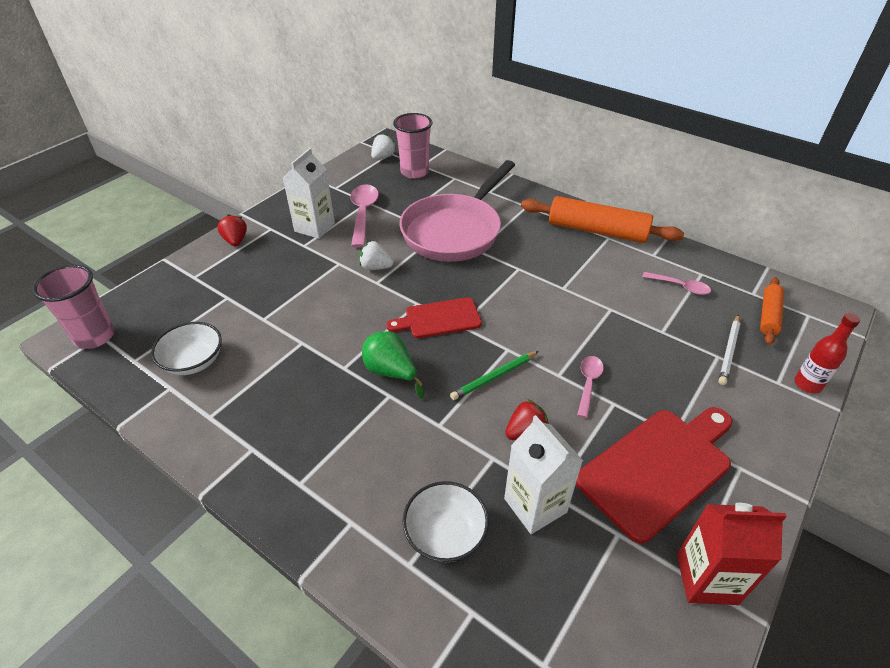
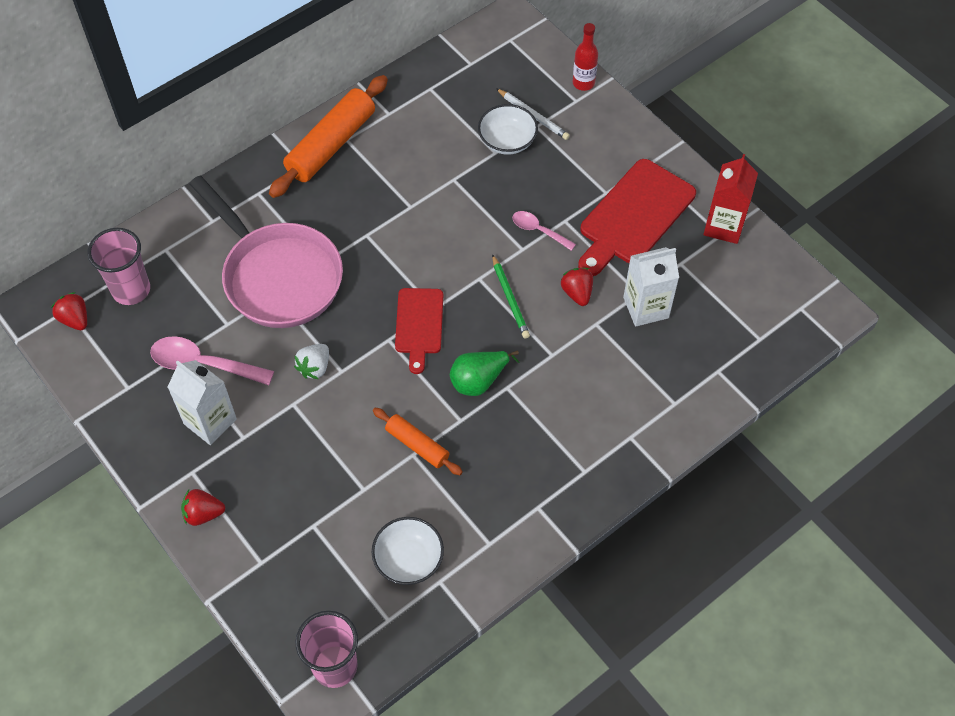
camera: 75 degrees left, 15 degrees up
(383, 157) = (75, 319): white strawberry -> red strawberry
(445, 534) = (655, 373): white bowl -> white bowl (507, 141)
(658, 468) = (634, 216): red cutting board -> red cutting board turned 120 degrees counterclockwise
(680, 287) = (442, 113): pink spoon -> none
(768, 315) = (501, 67): orange rolling pin -> orange rolling pin (417, 445)

